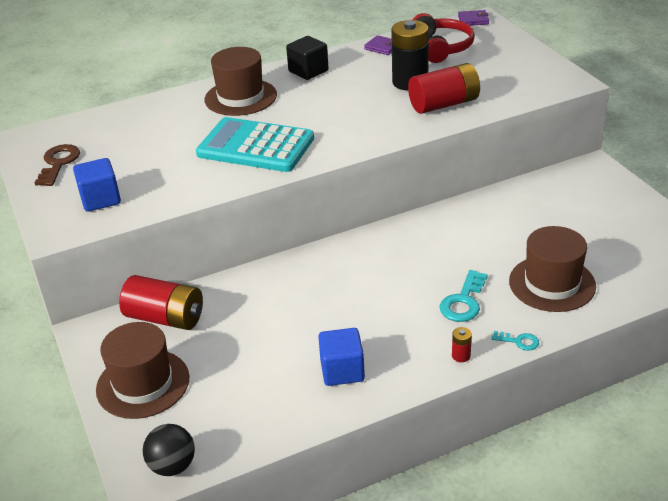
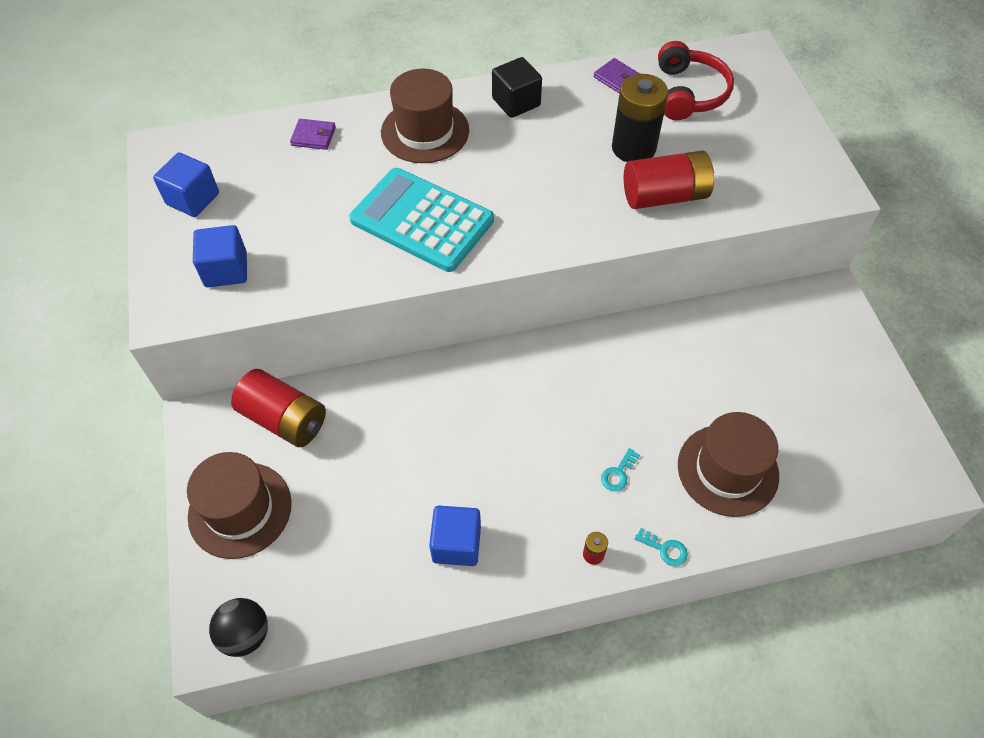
camera: 10 degrees right, 20 degrees up
(58, 163) = (193, 199): brown key -> blue cube
(463, 301) = (618, 473): turquoise key -> turquoise key, size x0.57
(473, 20) = (742, 51): purple wallet -> purple wallet (313, 136)

